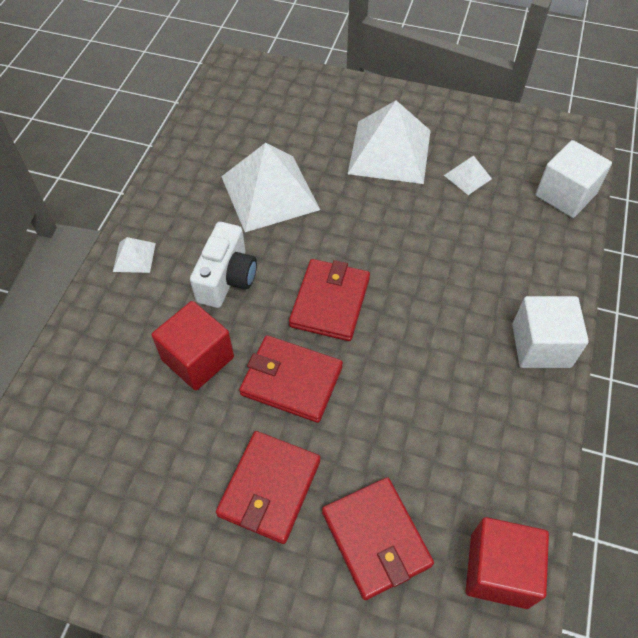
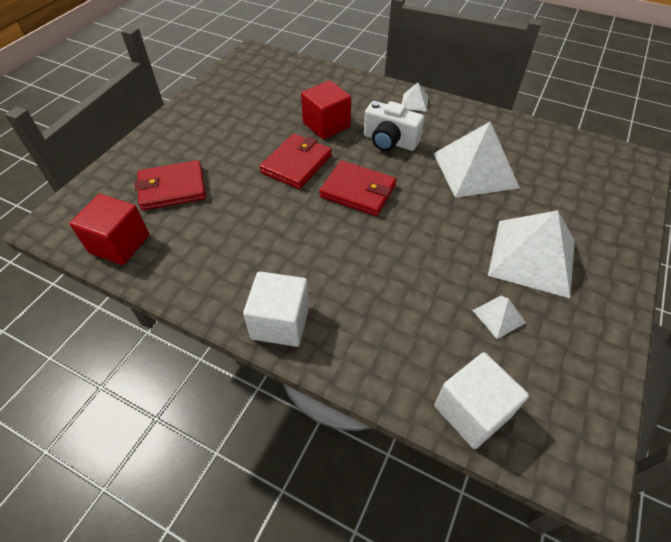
camera: 100 degrees right, 5 degrees down
(269, 488) = (226, 147): red wallet -> none

